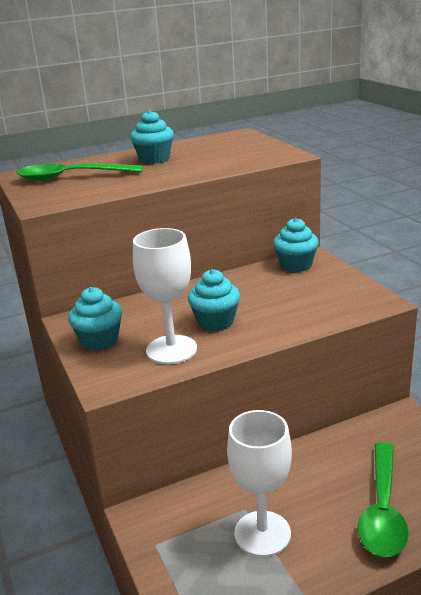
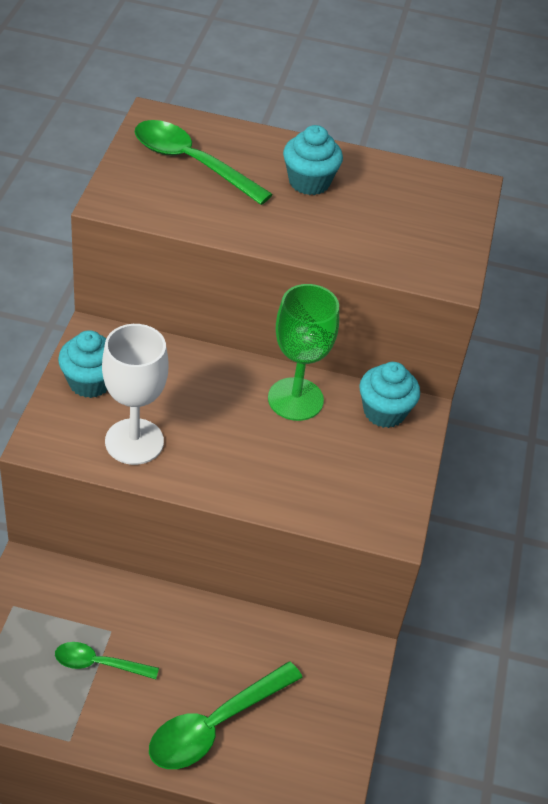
camera: 30 degrees right, 20 degrees up
(215, 322) = (210, 435): turquoise cupcake -> none
(240, 284) = (295, 399): none -> green goblet
(262, 533) = (98, 664): white goblet -> green spoon

